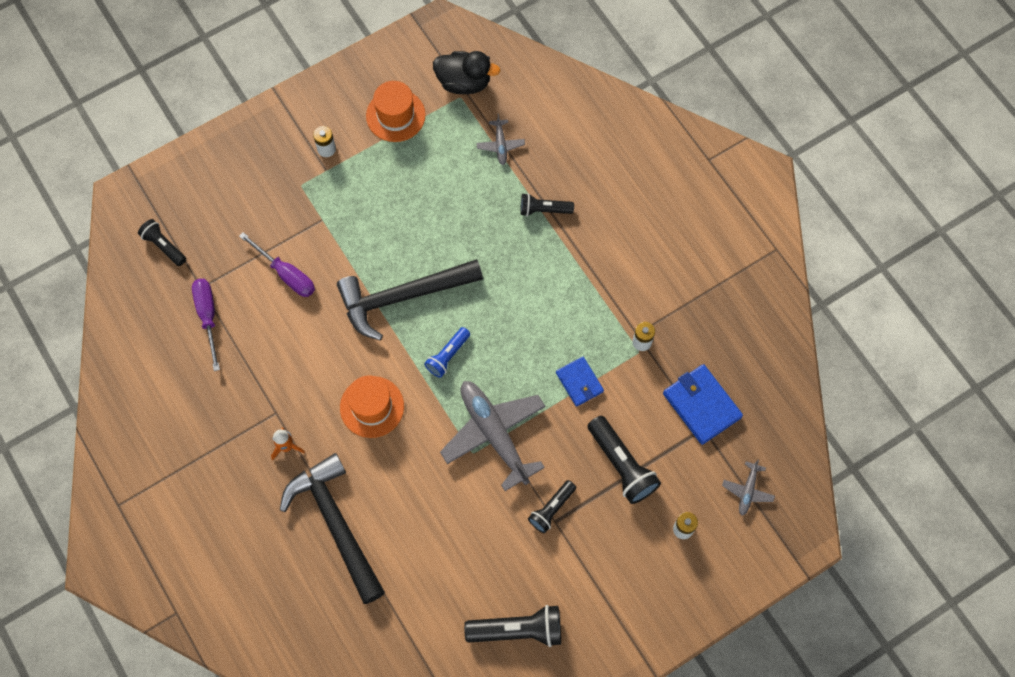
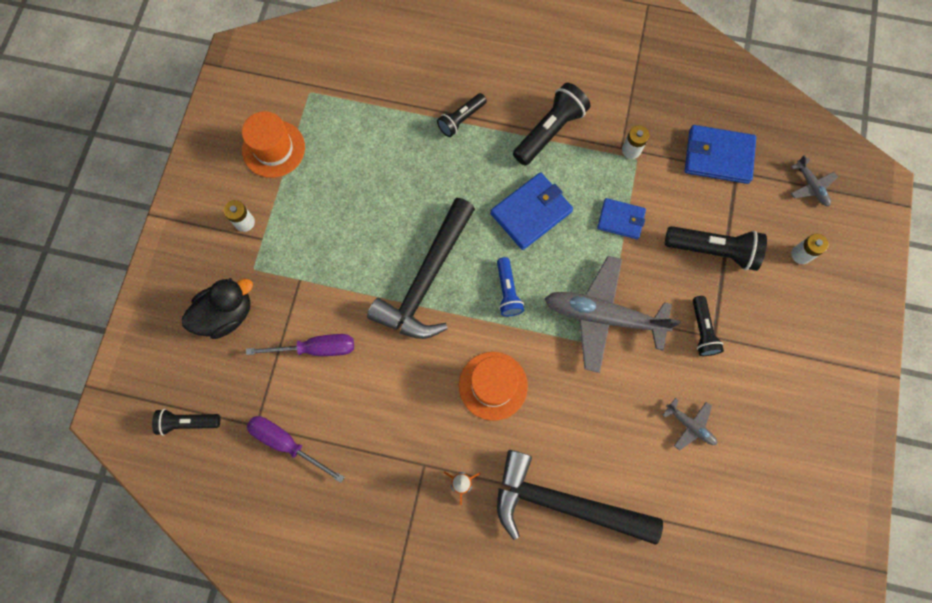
camera: 45 degrees left, 5 degrees up
(464, 82) = (301, 79): black duck -> black duck (226, 314)
(500, 145) = (378, 101): grey plane -> grey plane (690, 425)
(518, 630) = (776, 443): black flashlight -> black flashlight (550, 131)
(522, 318) = (531, 212): none -> blue wallet

